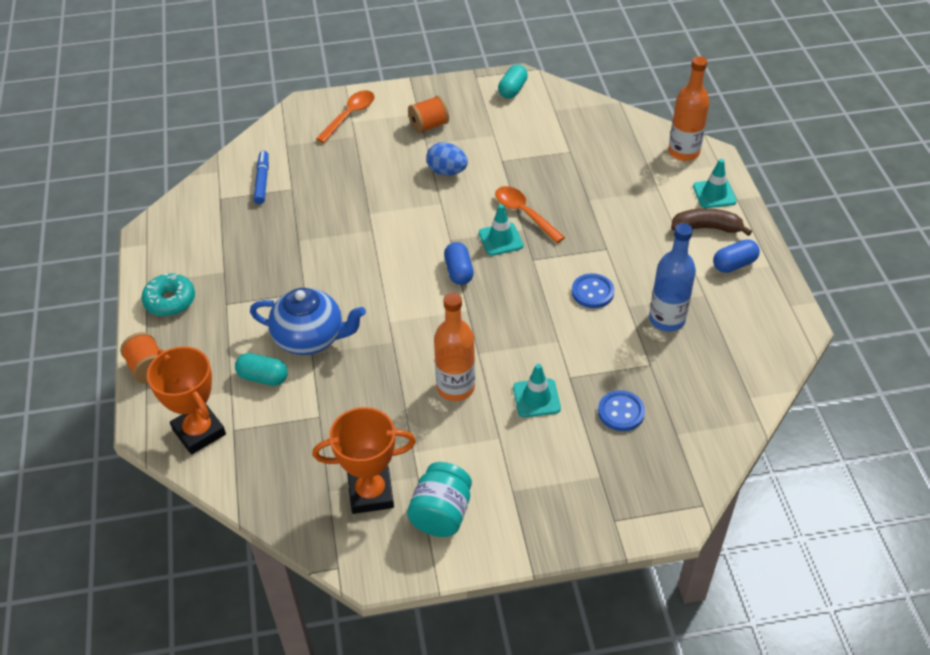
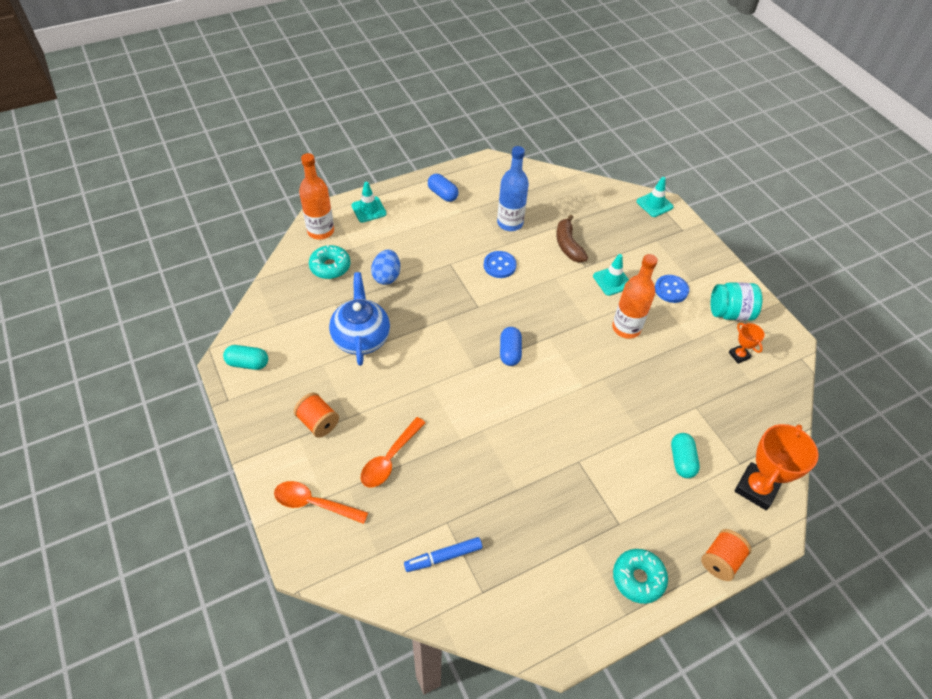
camera: 110 degrees left, 5 degrees up
(310, 338) = (626, 438): blue teapot -> blue teapot (361, 337)
(371, 493) = (739, 355): orange trophy -> orange trophy, size x0.51
(447, 171) = (385, 390): blue egg -> blue egg (386, 276)
(459, 271) = (510, 352): blue capsule -> blue capsule turned 60 degrees counterclockwise
(500, 239) = (462, 331): turquoise traffic cone -> turquoise traffic cone (654, 204)
(524, 213) = (426, 321): orange spoon -> orange spoon (390, 459)
(621, 412) = (601, 237): blue button -> blue button (671, 290)
(625, 153) = (330, 267): none -> turquoise donut
(706, 228) = (409, 211): brown banana -> brown banana (568, 245)

